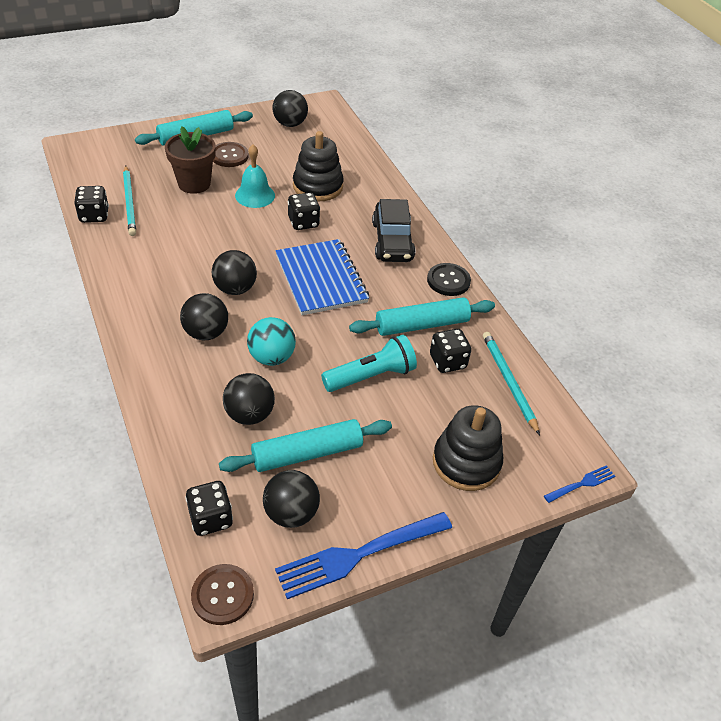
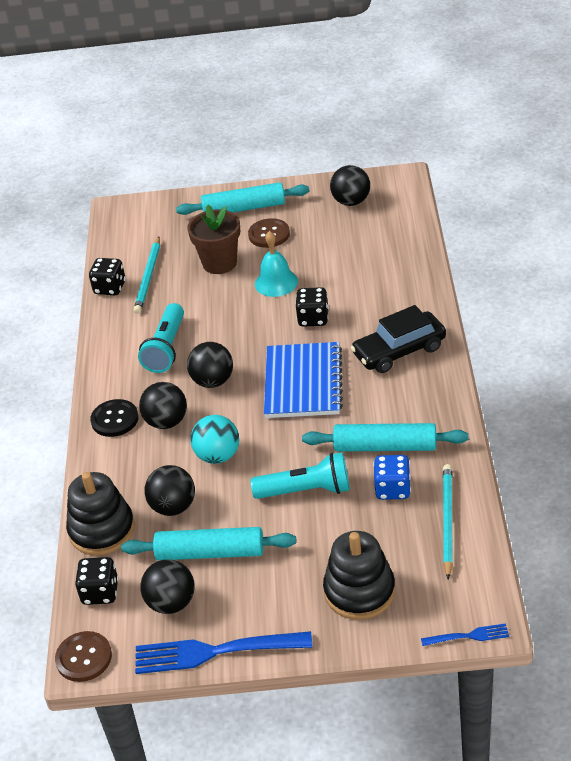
camera: 30 degrees right, 5 degrees down
(176, 265) = (166, 348): none -> turquoise flashlight
(317, 186) = (347, 279): black stacking toy -> black stacking toy (102, 530)
(392, 241) = (399, 351): black car -> black car turned 45 degrees clockwise
(447, 362) = (393, 489): black dice -> blue dice
(448, 281) = (439, 403): black button -> black button (114, 419)

